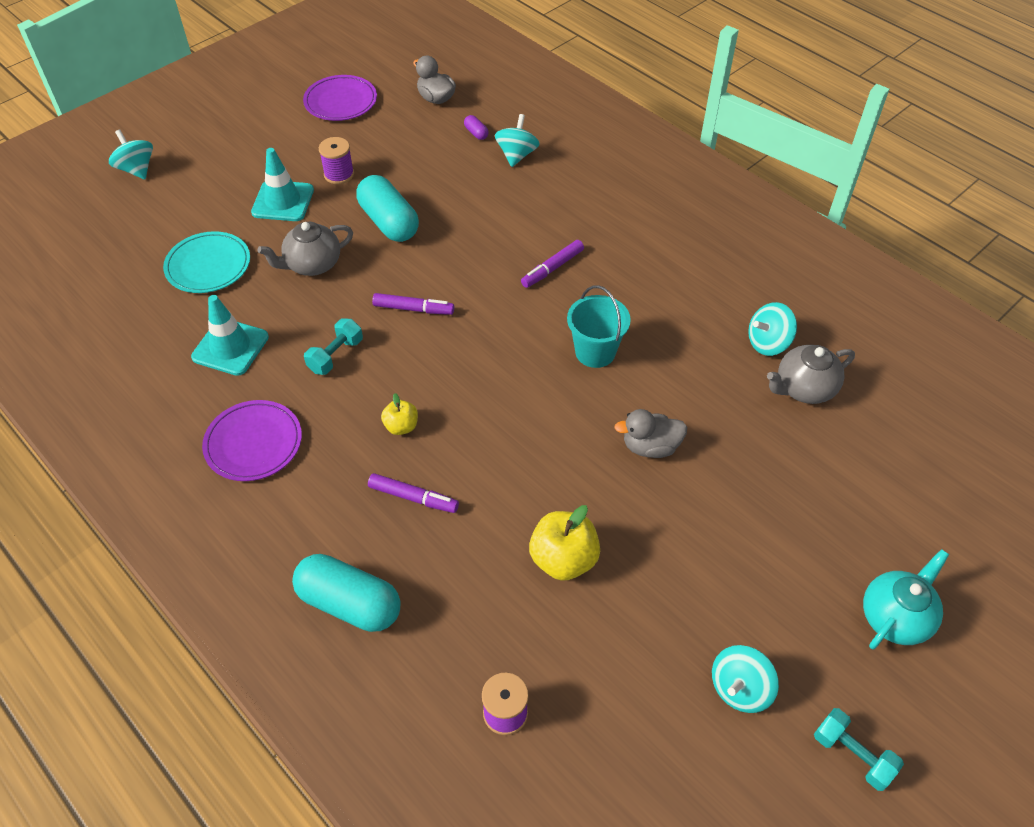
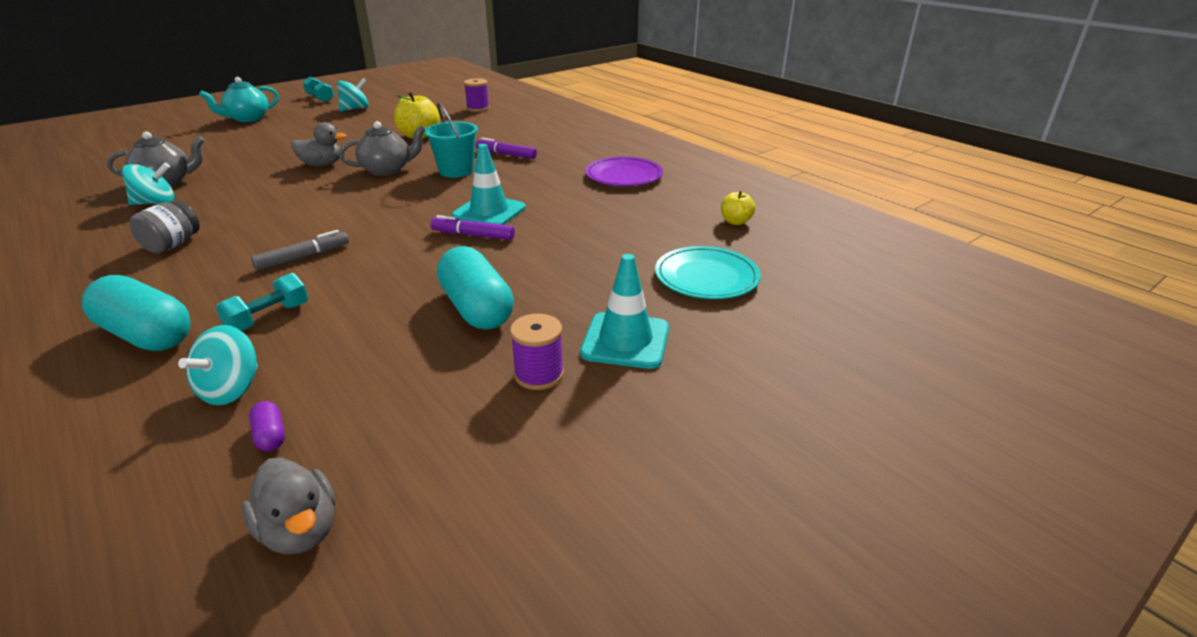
camera: 175 degrees left, 20 degrees down
(137, 169) = (888, 402): turquoise spinning top -> none
(230, 347) = (658, 219): turquoise traffic cone -> turquoise traffic cone (489, 212)
(312, 264) = (580, 272): grey teapot -> grey teapot (387, 170)
(335, 355) = (556, 211): turquoise dumbbell -> turquoise dumbbell (268, 318)
(340, 101) = (520, 537): purple plate -> none
(349, 603) = (554, 130): turquoise capsule -> turquoise capsule (146, 335)
(401, 426) = (506, 178): yellow apple -> yellow apple (735, 221)
(552, 268) = (303, 257): purple marker -> grey marker
(595, 352) = (316, 204): turquoise bucket -> turquoise bucket (456, 171)
(680, 277) = (172, 245): none -> grey jar

